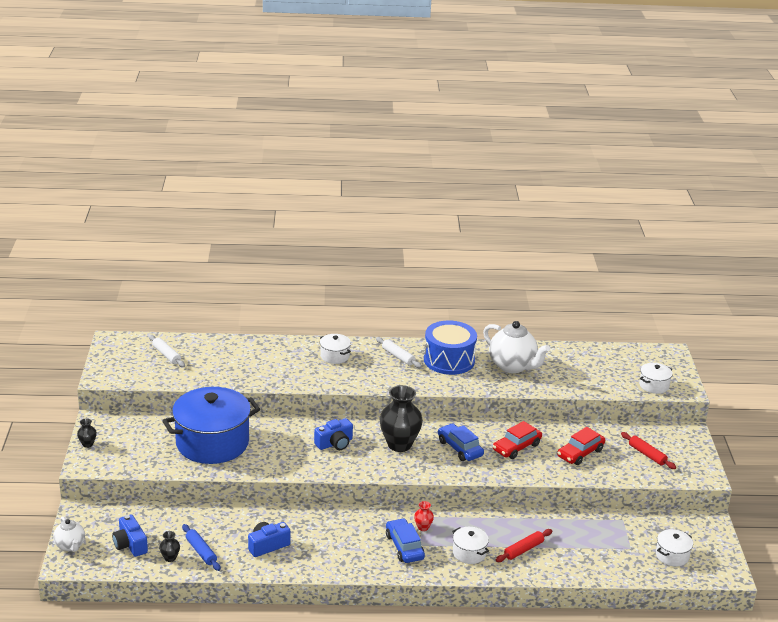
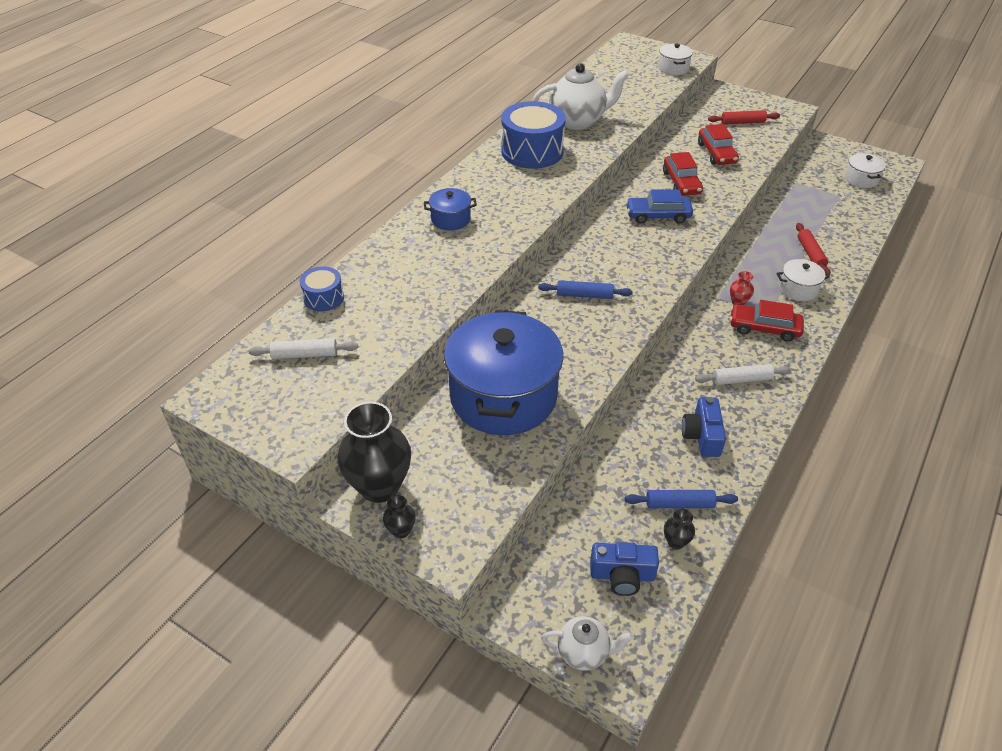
camera: 55 degrees left, 15 degrees up
(217, 342) = (324, 298): none -> blue drum
(335, 356) = (450, 219): white pot -> blue pot
(335, 443) = (584, 295): blue camera -> blue rolling pin
(398, 356) = (494, 178): white rolling pin -> white rolling pin (741, 379)
(399, 444) = (621, 251): black vase -> black vase (380, 486)
(404, 547) = (764, 328): blue car -> red car

